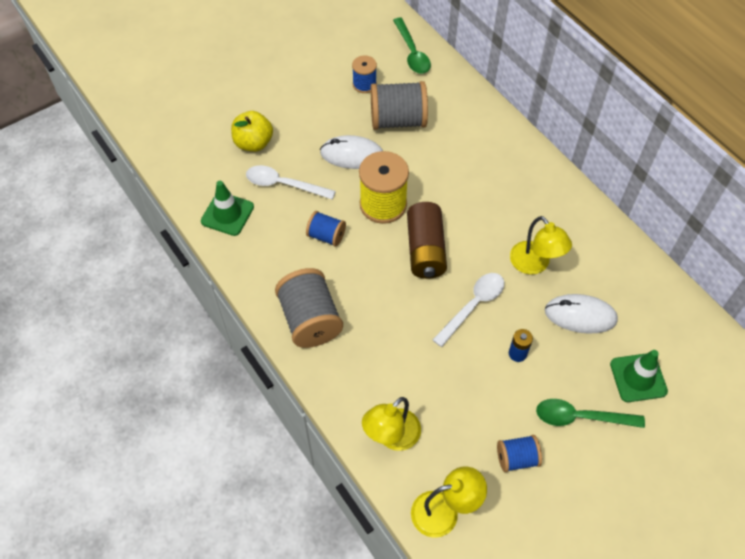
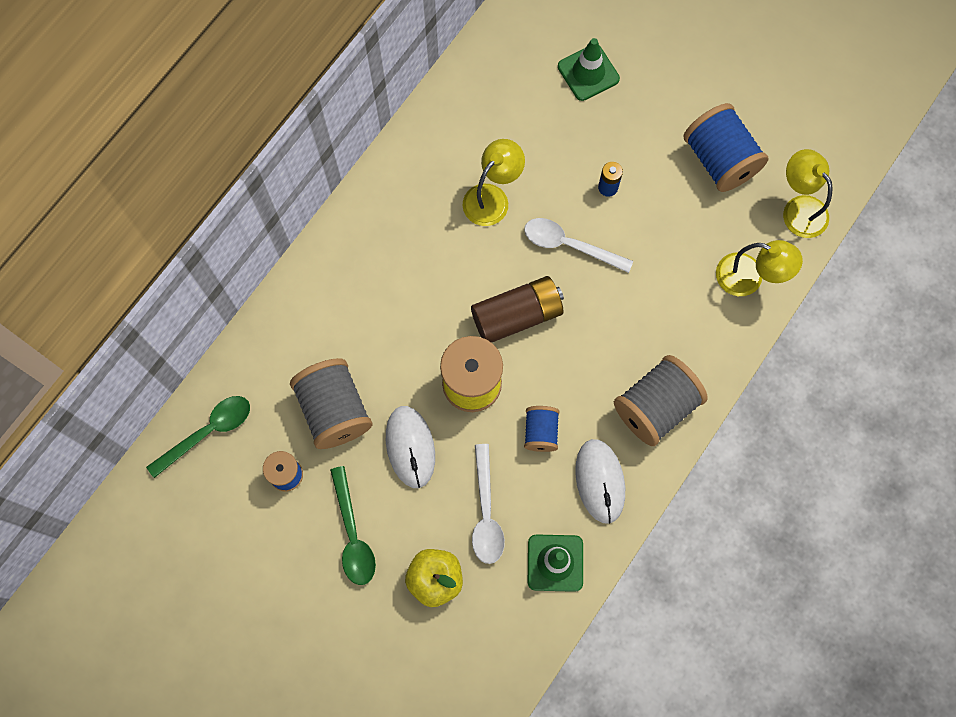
camera: 110 degrees left, 15 degrees up
(516, 458) = (719, 160): blue spool -> blue spool, size x1.80
(580, 315) = (538, 139): white mouse -> white mouse (600, 481)
(580, 417) = (653, 114): green spoon -> green spoon (353, 534)

